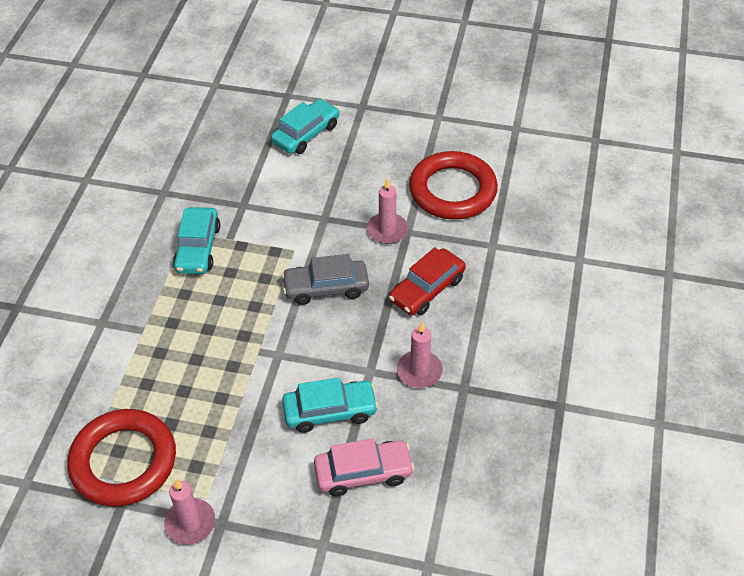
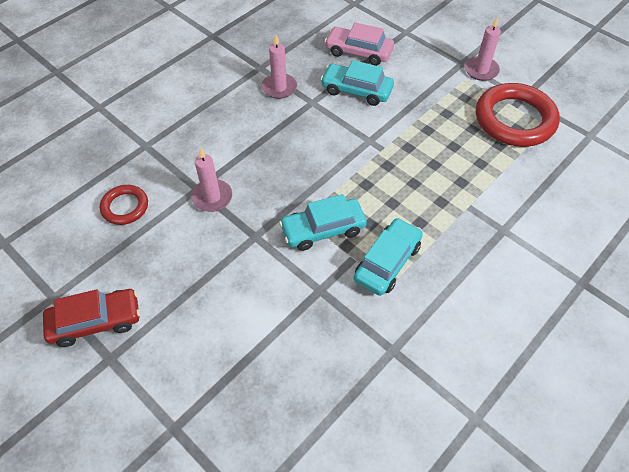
camera: 150 degrees left, 5 degrees up
(306, 134) = (197, 350): turquoise car -> turquoise car (323, 229)
(326, 287) = (299, 172): grey car -> none
(427, 289) = (225, 136): red car -> red car (96, 321)
(452, 190) = (125, 207): red ring -> red ring, size x0.52

